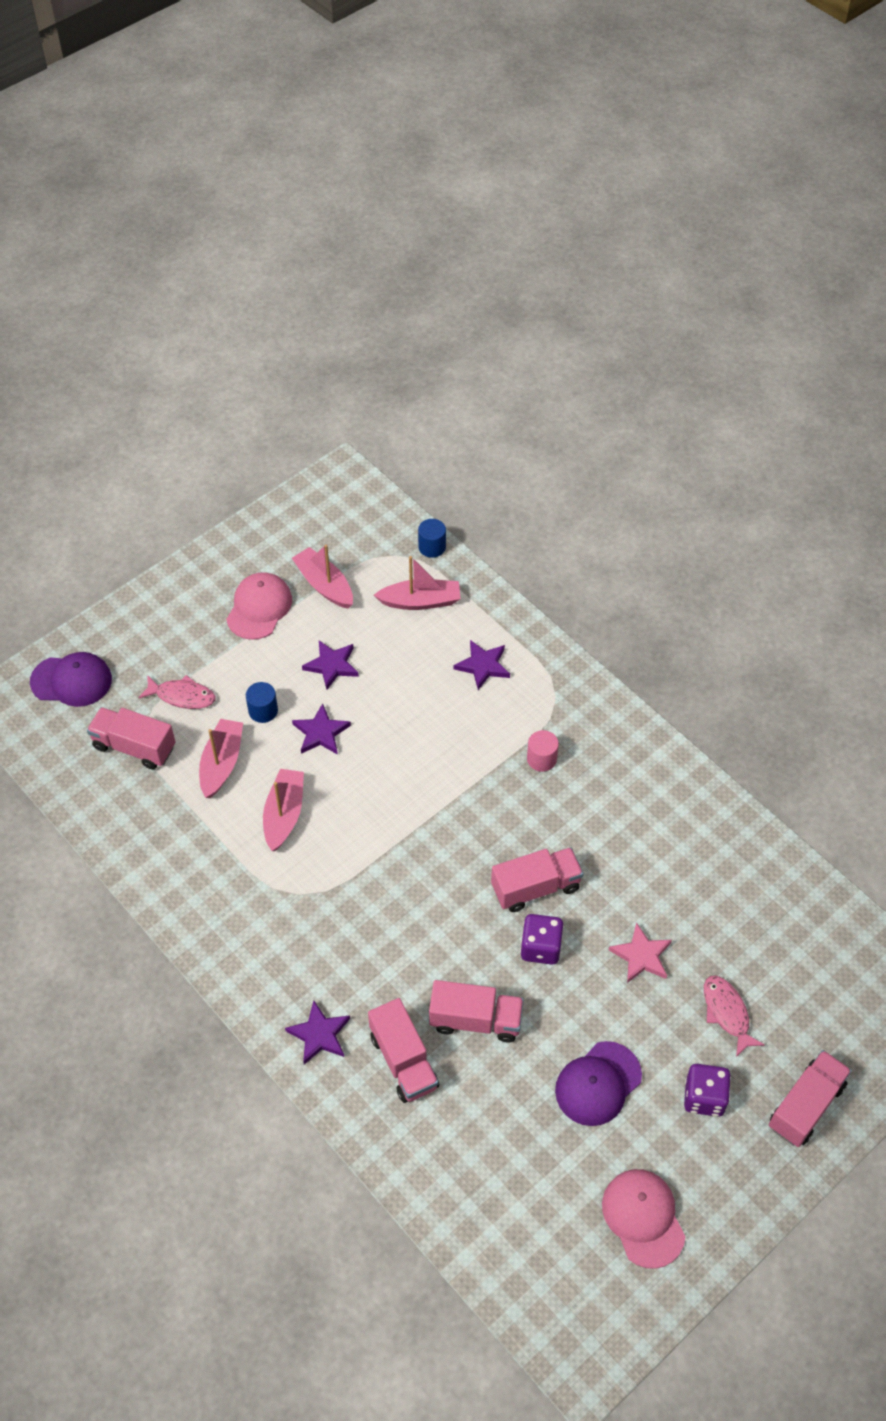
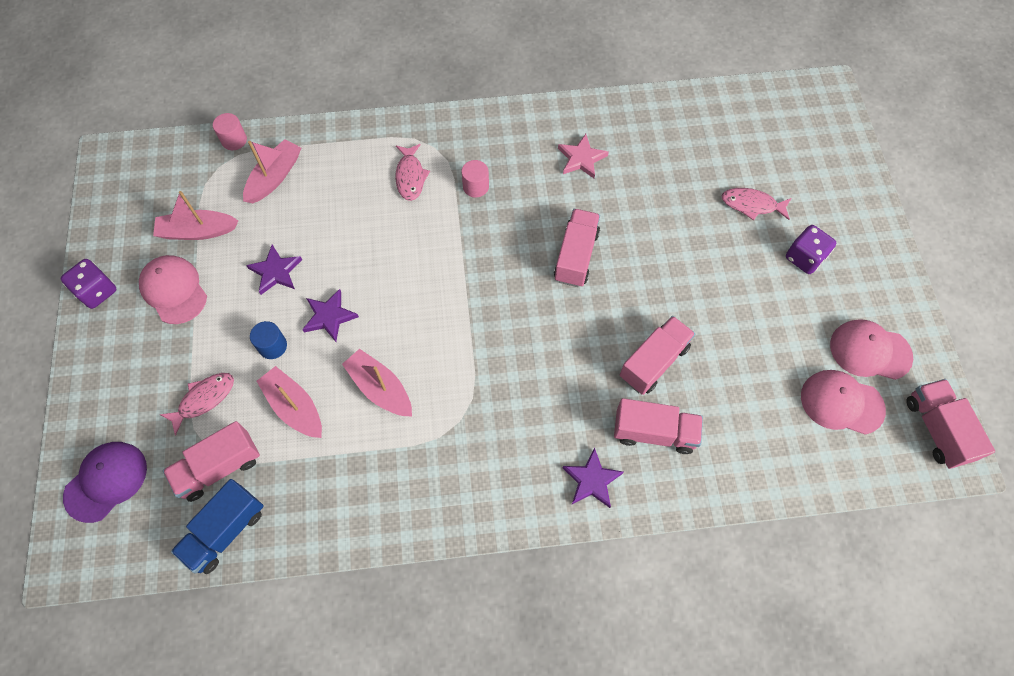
camera: 55 degrees left, 10 degrees up
(87, 787) = (225, 531): none -> blue truck
(432, 547) = (234, 140): blue cylinder -> pink cylinder
(483, 666) = (367, 173): purple star -> none
(508, 701) = (410, 177): none -> pink fish
(540, 947) = (625, 283): purple dice -> purple dice (97, 291)
(561, 1218) = (841, 403): none -> pink cap
(598, 1083) = (754, 315): purple cap -> none
(641, 956) = (676, 226): pink star -> pink star (581, 158)
(806, 1106) = (846, 205): pink truck -> pink truck (936, 429)

